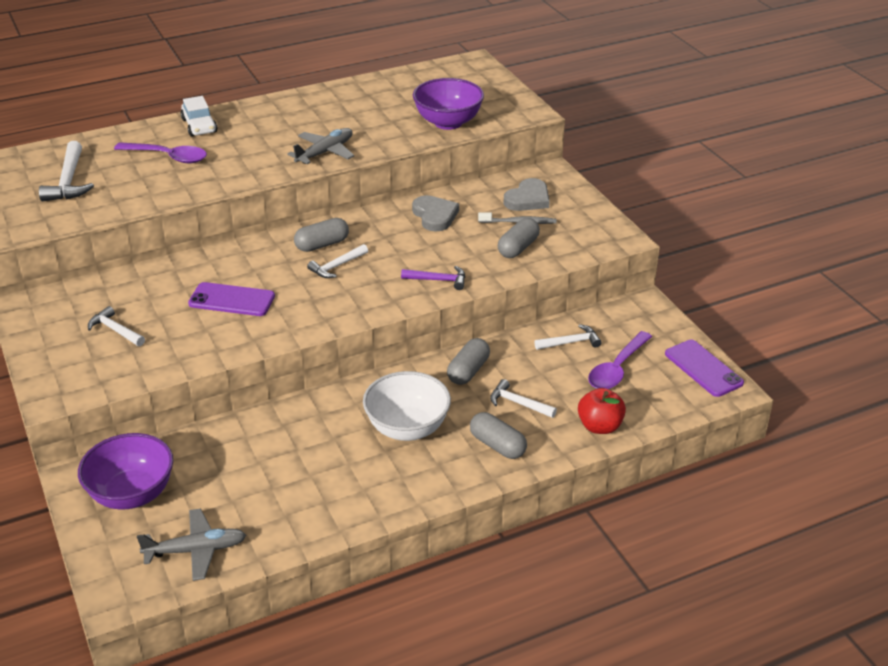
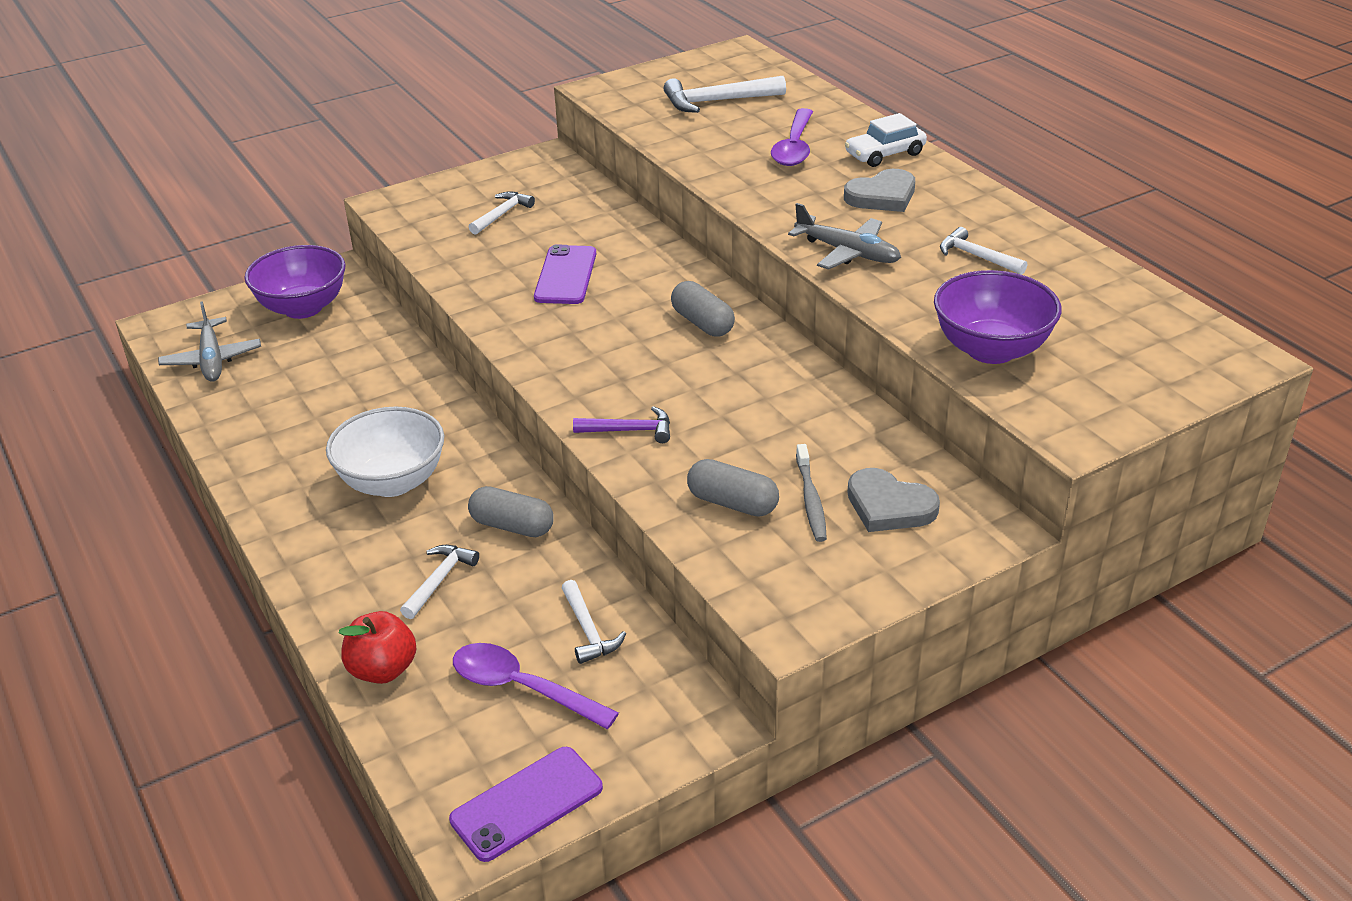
camera: 85 degrees right, 0 degrees up
(337, 266) = (651, 341): white hammer -> white hammer (976, 256)
(435, 216) = (805, 412): grey heart -> grey heart (882, 196)
(438, 280) = (630, 430): purple hammer -> purple hammer turned 90 degrees counterclockwise
(497, 445) = (351, 565): grey capsule -> none

